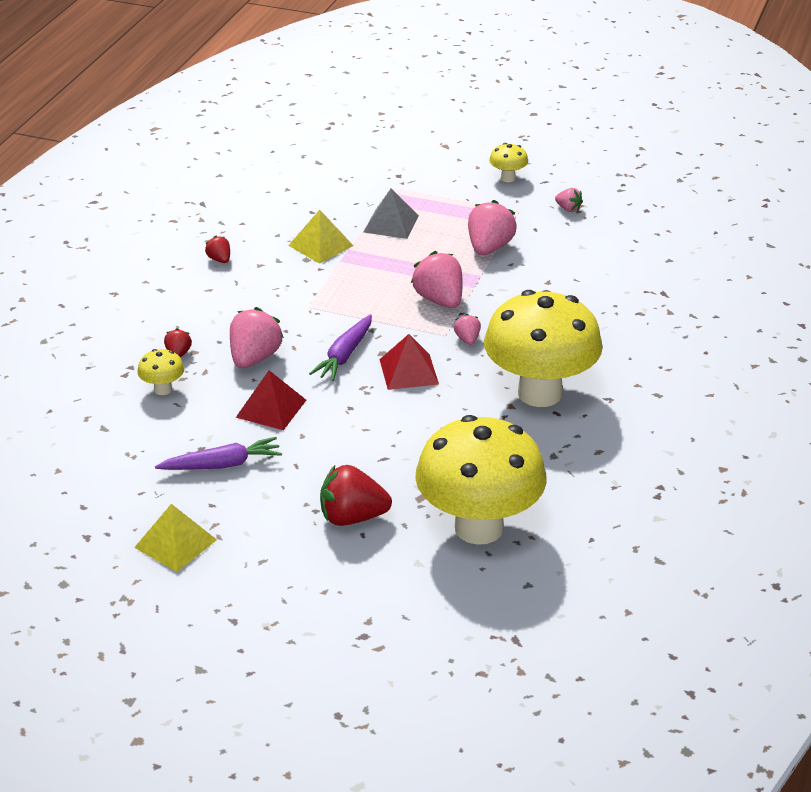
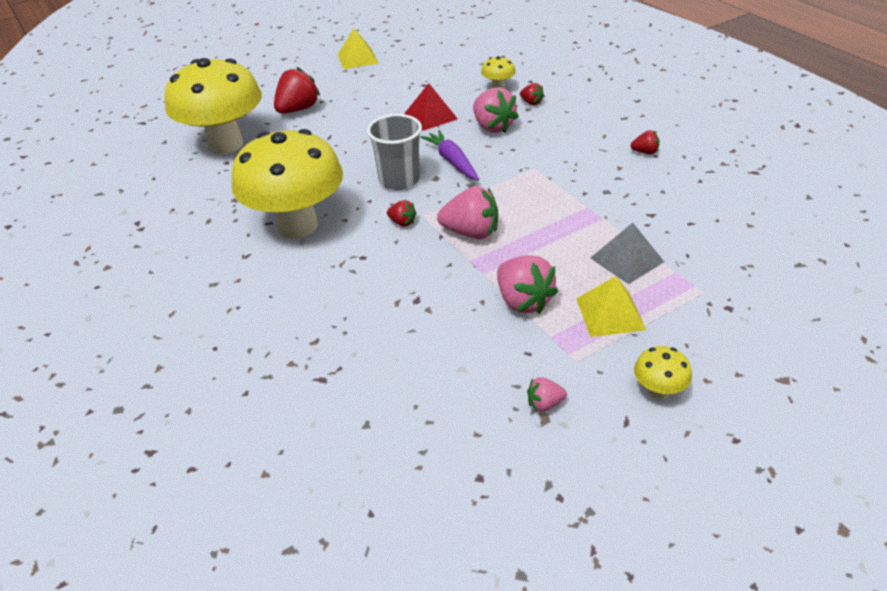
camera: 130 degrees right, 5 degrees up
(221, 465) = (400, 86): purple carrot -> none
(320, 245) = (622, 206): yellow pyramid -> yellow pyramid (610, 313)
(409, 371) = (399, 180): red pyramid -> grey cup
(467, 339) = (402, 222): pink strawberry -> red strawberry

